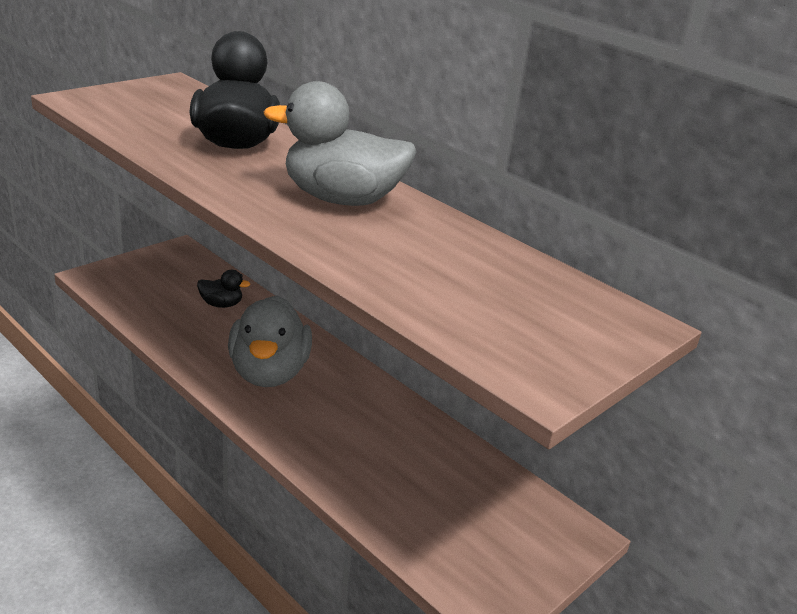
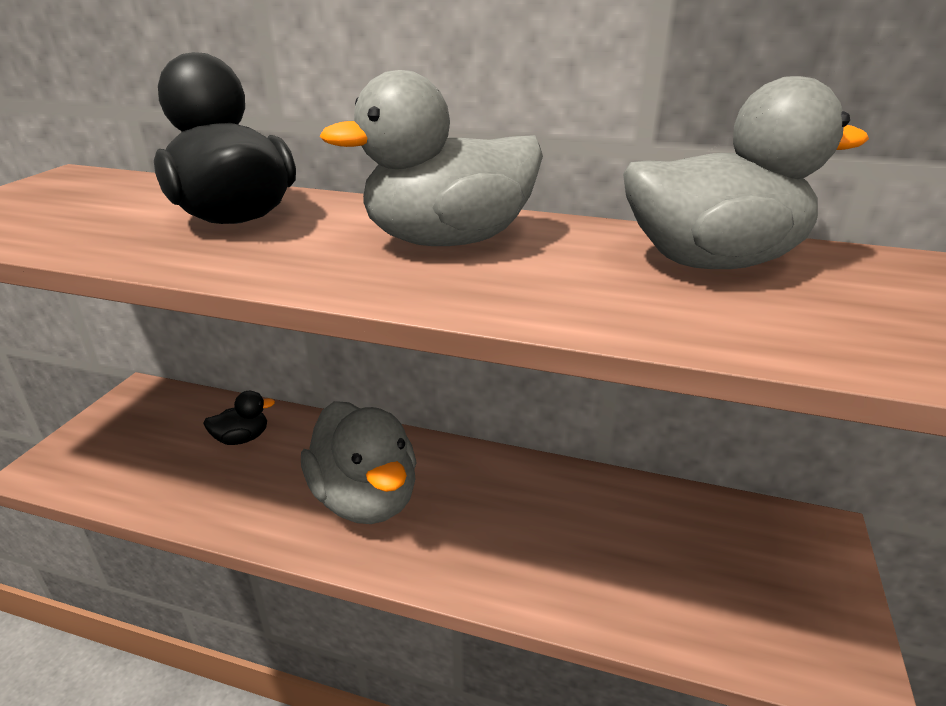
camera: 25 degrees left, 0 degrees up
(490, 268) = (713, 262): none -> grey duck

